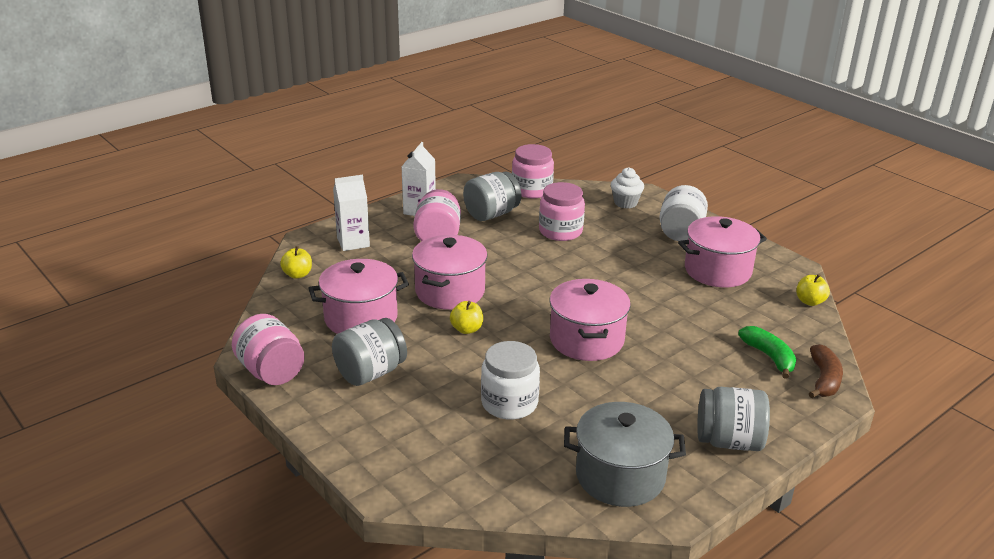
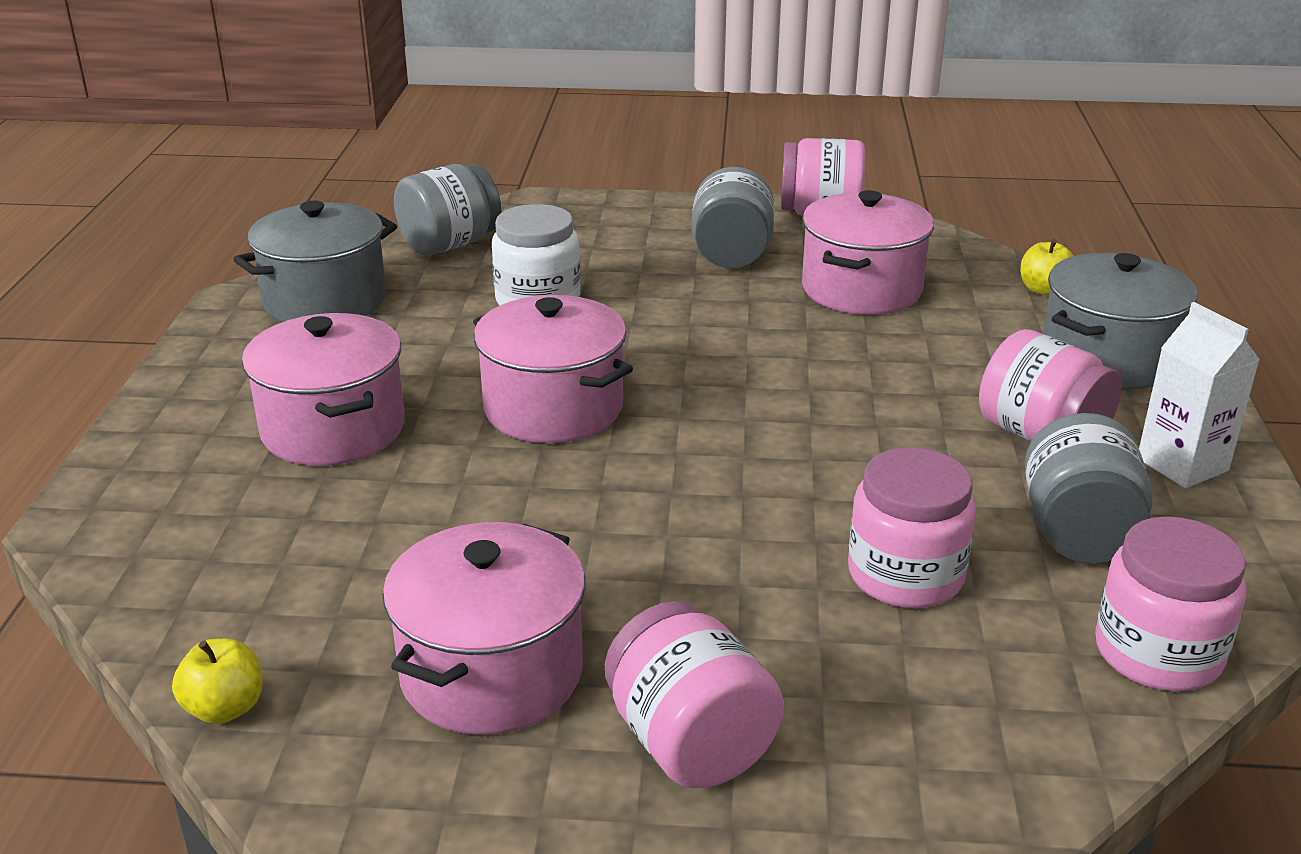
camera: 135 degrees right, 0 degrees up
(353, 242) = (1107, 359): white carton -> grey pot
(450, 291) = (840, 370): pink pot -> pink pot (333, 429)
(466, 329) = (724, 340): yellow apple -> none
(625, 203) = (935, 762): white cupcake -> none
(680, 233) = (690, 742): white jar -> pink jar
(728, 441) = (220, 386): grey jar -> grey jar (450, 244)
(769, 357) = (238, 531): green banana -> none
(824, 380) = (114, 540): brown banana -> none

